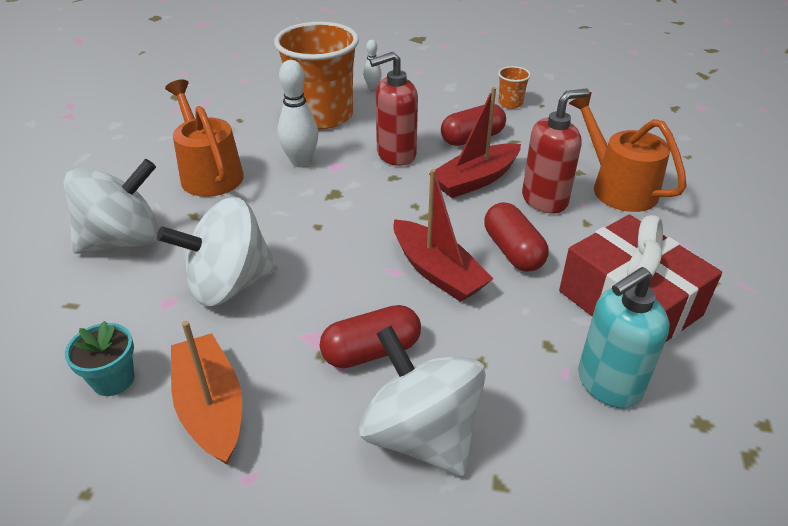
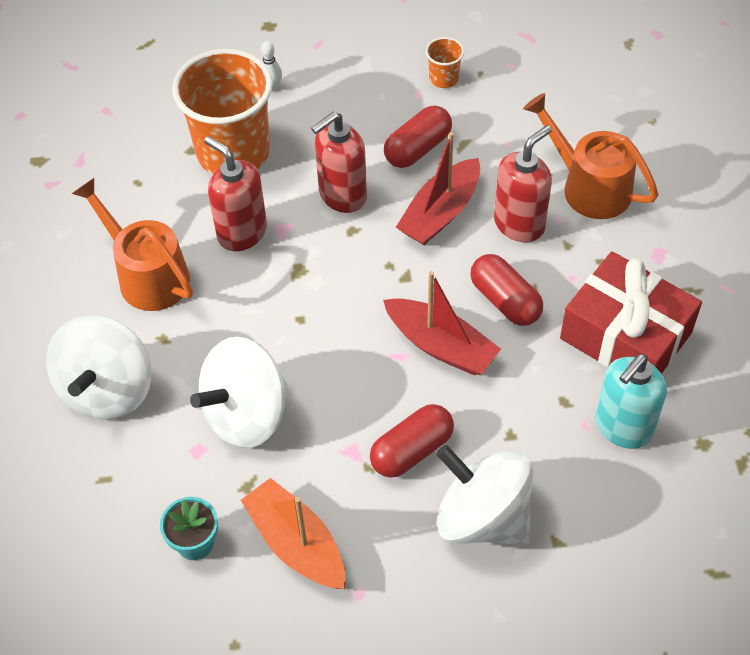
camera: 15 degrees left, 15 degrees up
(123, 240) = (107, 390): white spinning top -> white spinning top turned 150 degrees clockwise
(301, 162) = (241, 232): white bowling pin -> red soap dispenser

